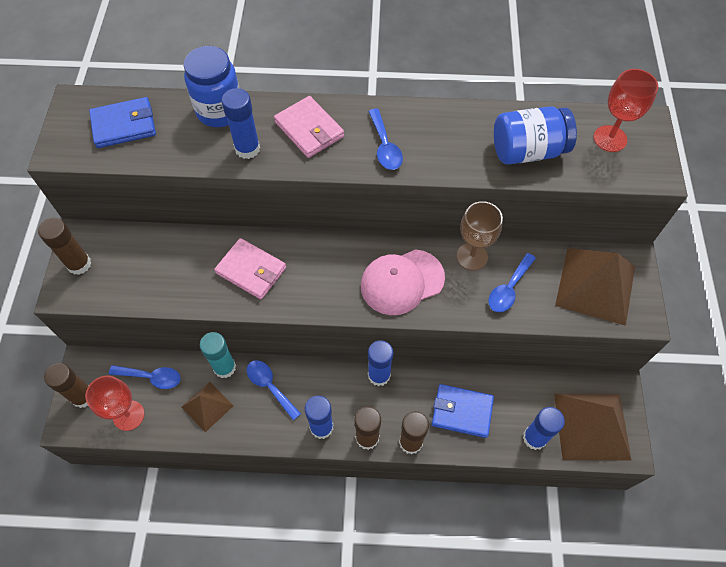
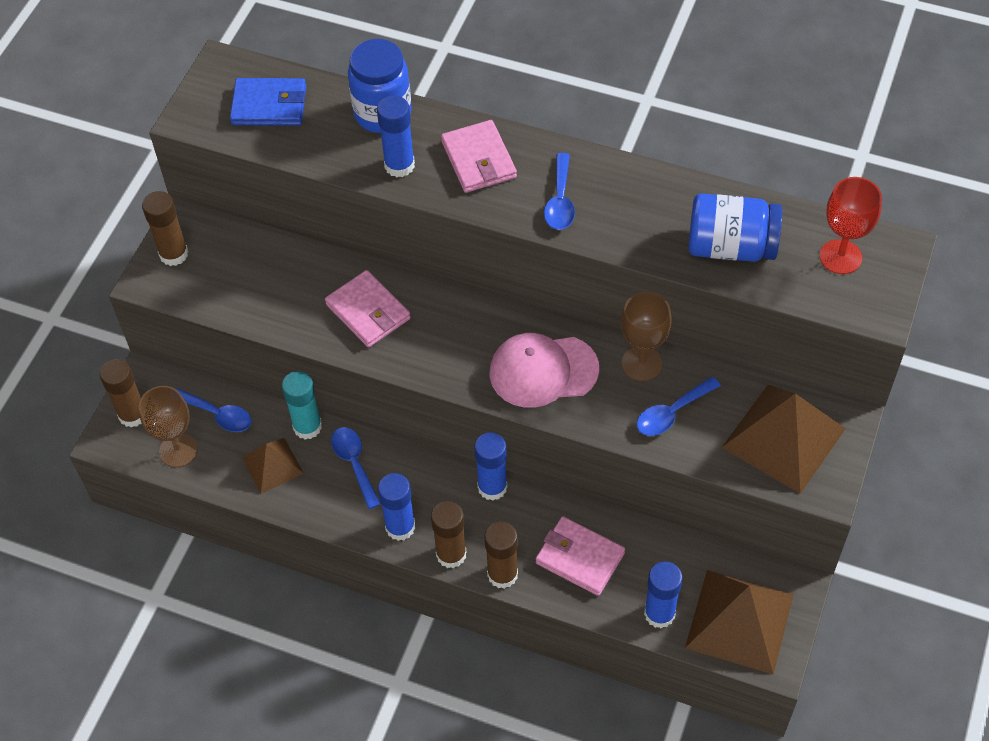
camera: 20 degrees right, 5 degrees down
(128, 415) = (178, 450): red goblet -> brown goblet
(462, 412) = (580, 558): blue wallet -> pink wallet

